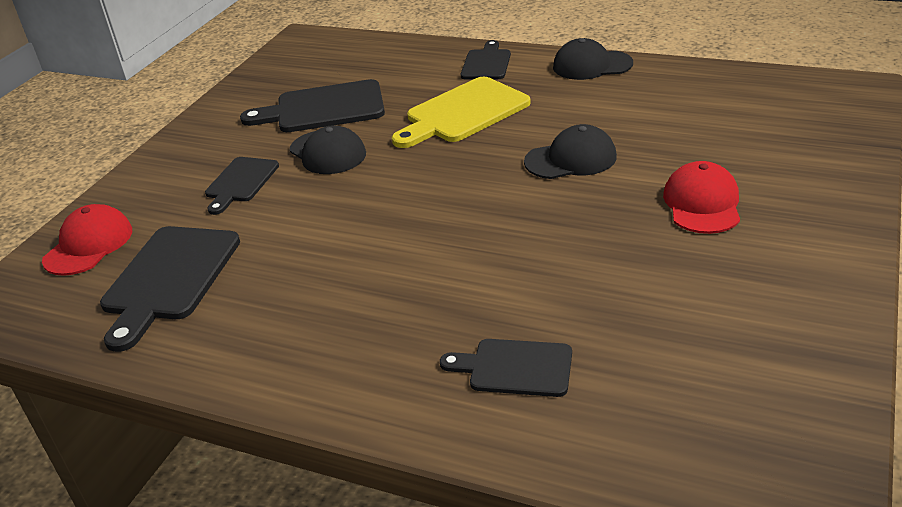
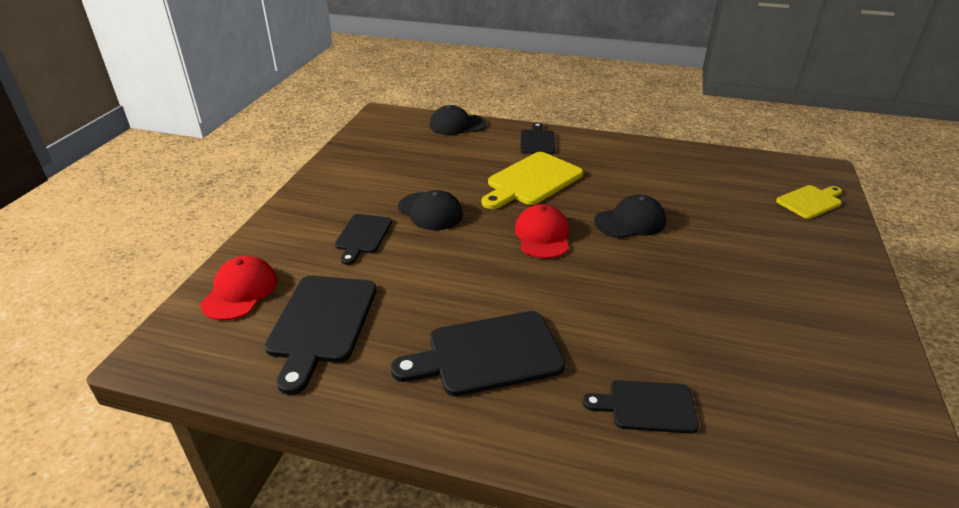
camera: 10 degrees left, 0 degrees up
(324, 108) = (416, 173): black cutting board -> black cutting board (487, 354)
(592, 65) = (620, 145): black cap -> black cap (457, 125)
(702, 203) = (745, 261): red cap -> red cap (542, 235)
(821, 129) = (810, 201): none -> yellow cutting board

